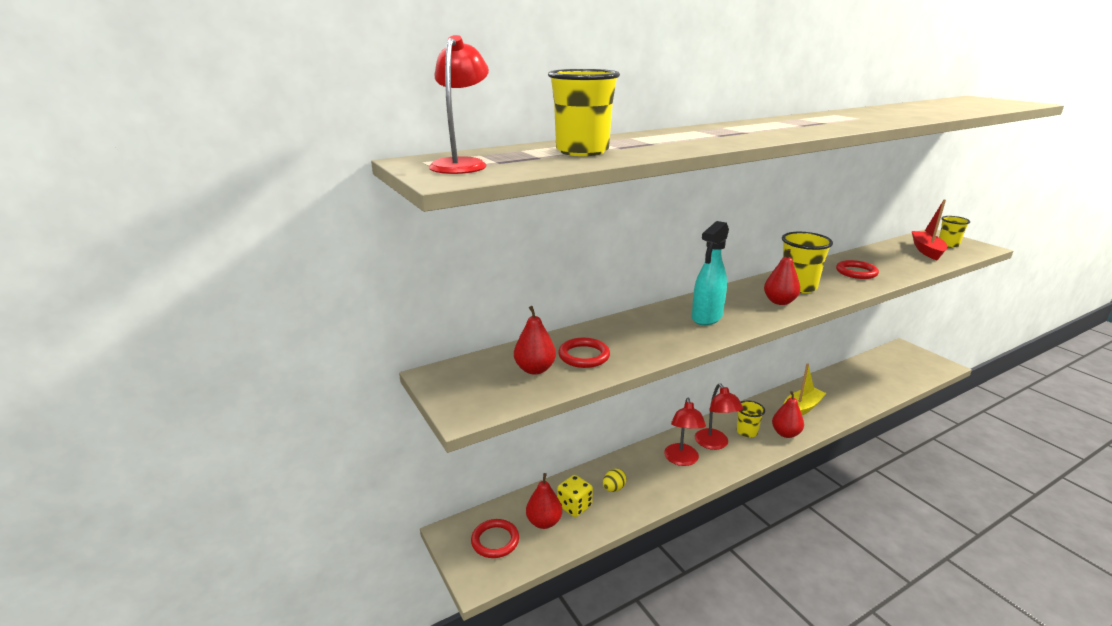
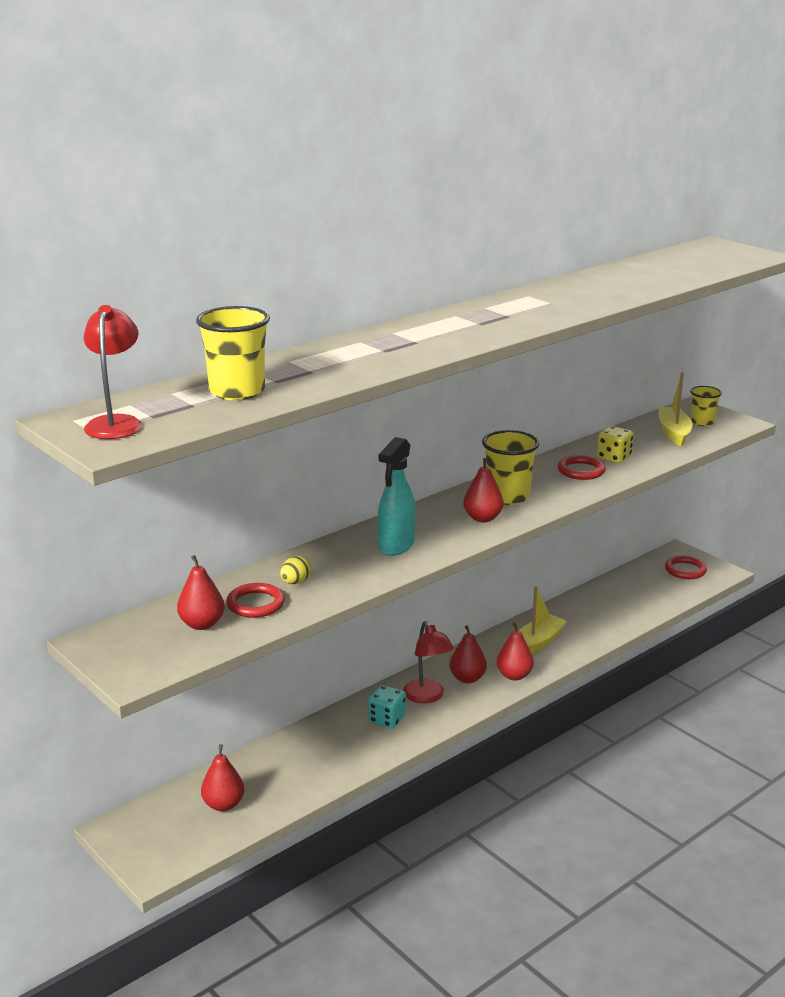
camera: 10 degrees left, 0 degrees up
(495, 541) = (167, 830): red ring -> red ring (685, 570)
(574, 506) = (258, 784): yellow dice -> yellow dice (614, 457)
(613, 488) = (304, 760): yellow egg -> yellow egg (295, 582)
(682, 460) = (387, 719): red lamp -> turquoise dice
(746, 432) = (467, 678): yellow cup -> red pear
(926, 251) = (674, 433): red boat -> yellow boat

